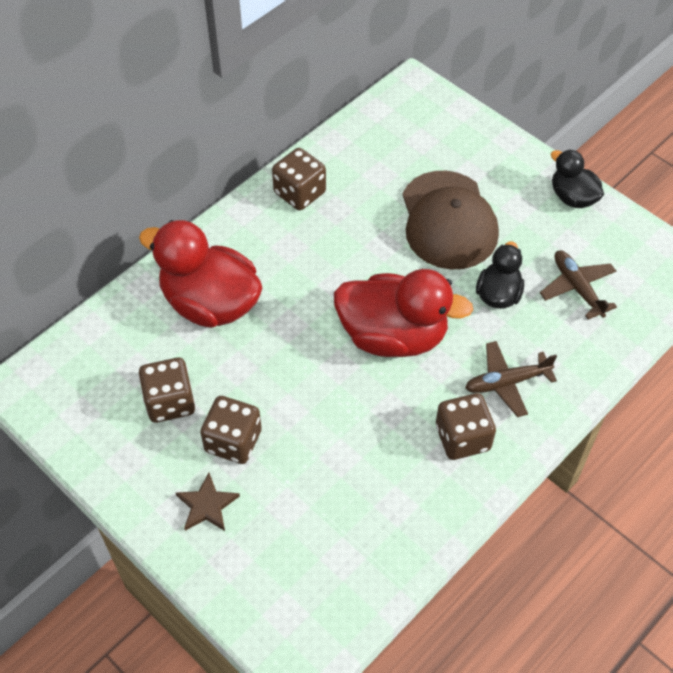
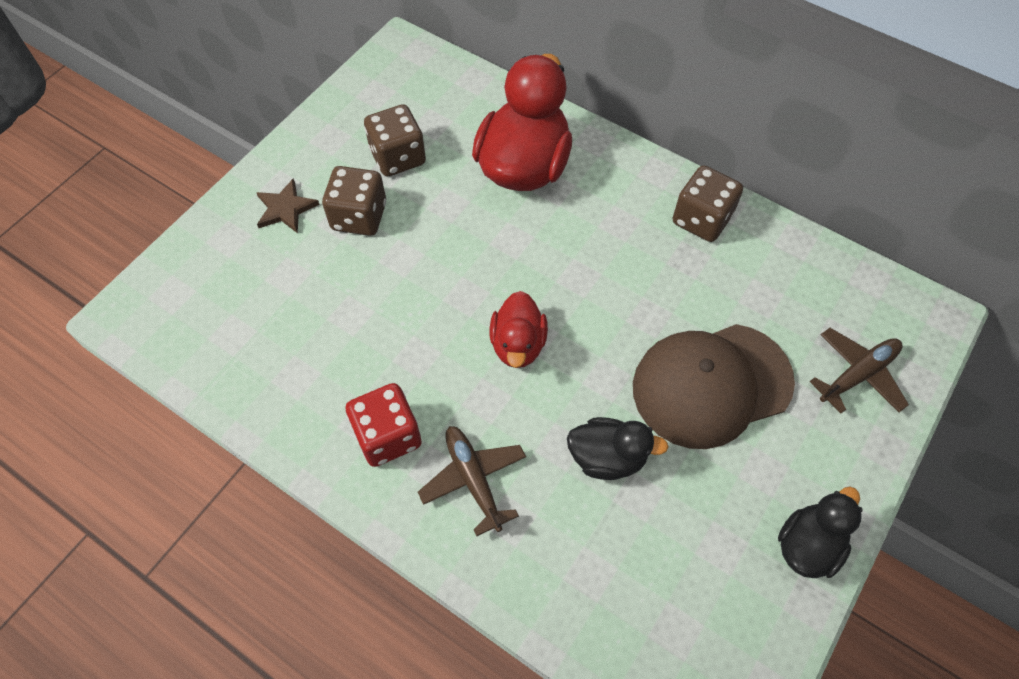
camera: 80 degrees right, 5 degrees up
(393, 336) = (518, 344): red duck -> red duck, size x0.55
(462, 438) = (388, 436): brown dice -> red dice
(577, 288) = (644, 561): brown plane -> brown plane (858, 374)

